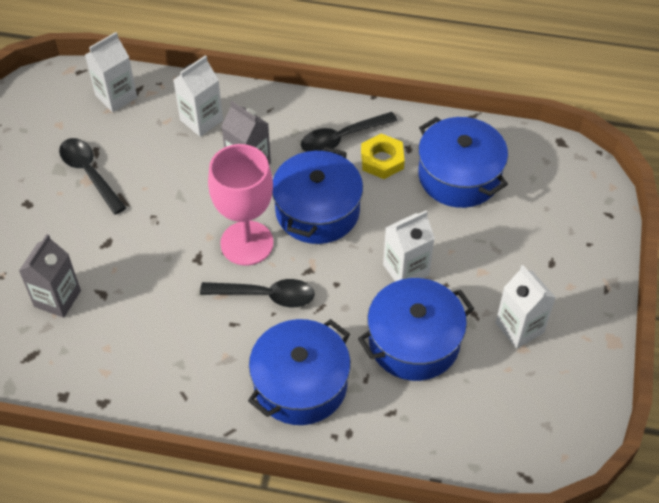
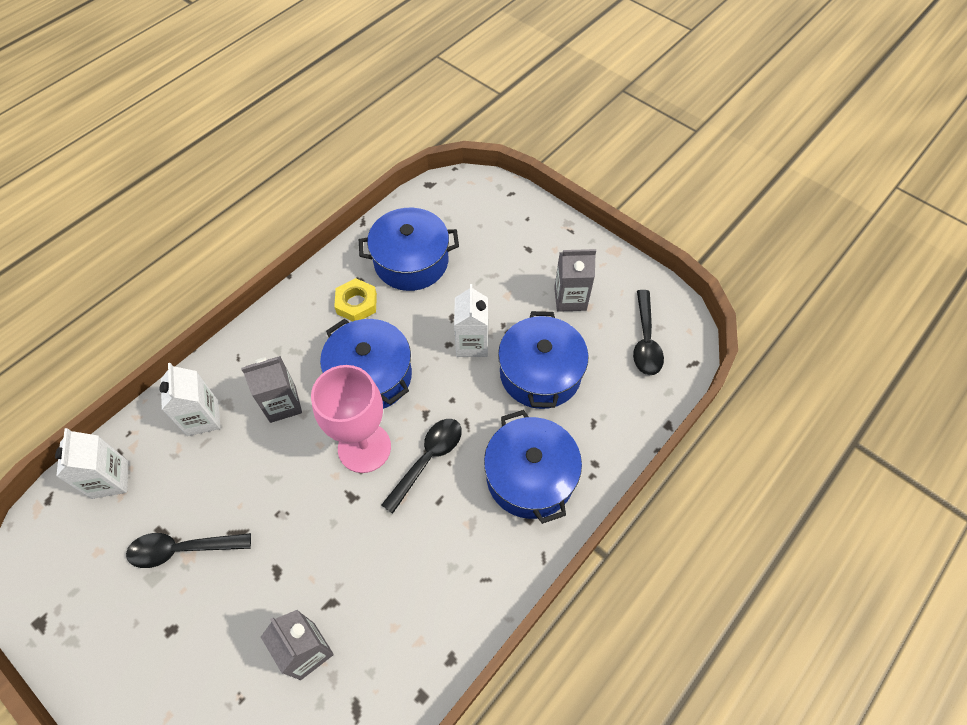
camera: 60 degrees left, 5 degrees up
(342, 138) = (312, 320): black spoon -> black spoon (645, 340)
(519, 328) = (570, 298): white carton -> grey carton

